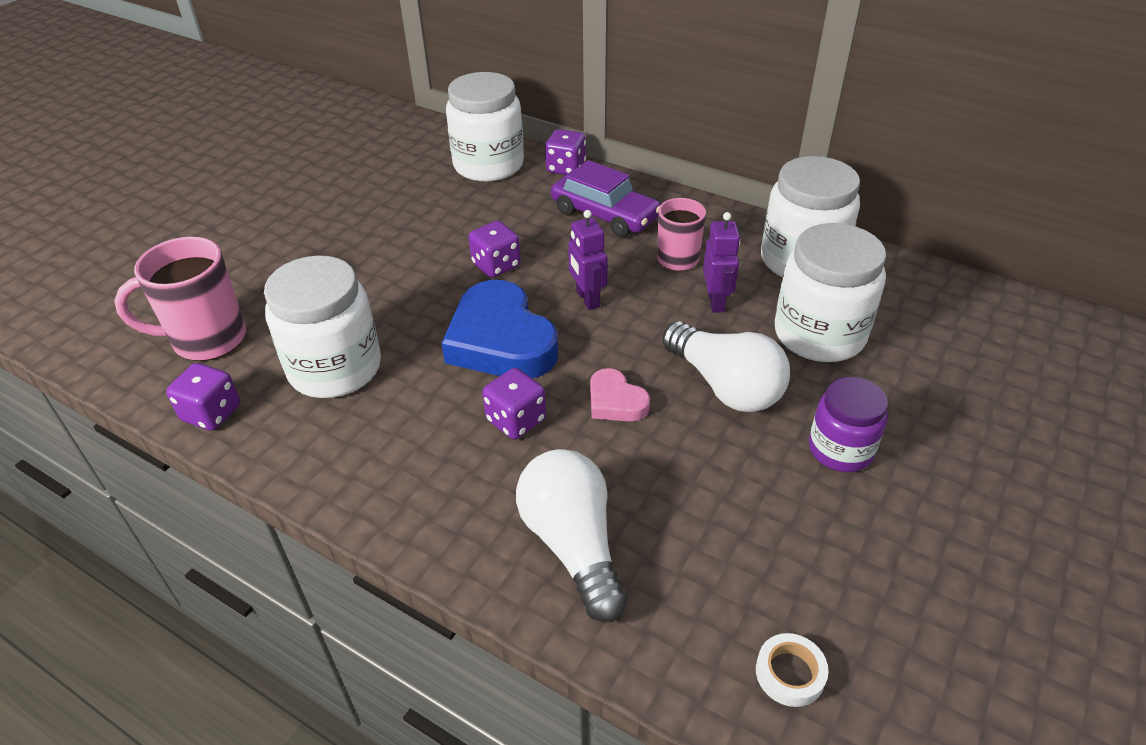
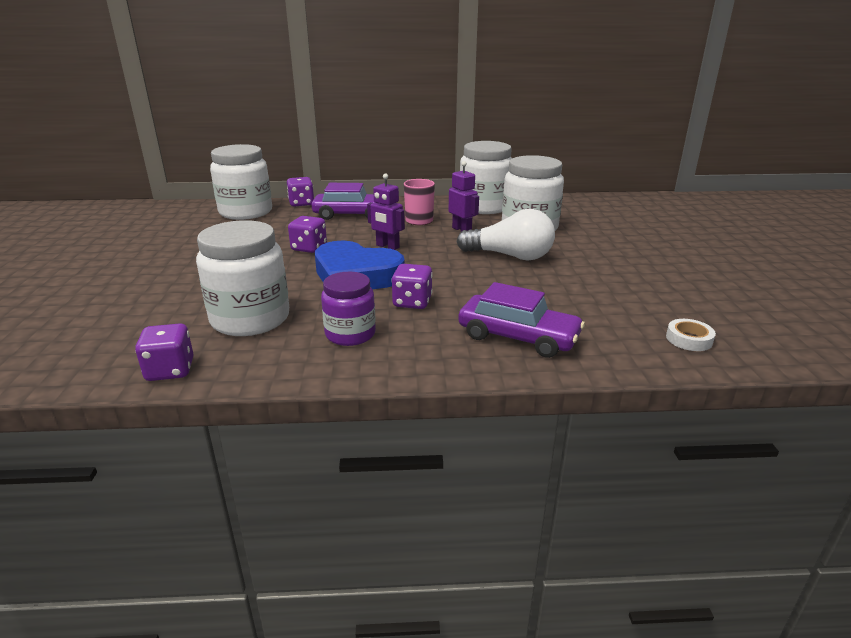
camera: 35 degrees left, 15 degrees down
(207, 340) = (114, 337): pink mug -> none
(573, 544) = (518, 337): white light bulb -> purple car
(615, 401) = (460, 278): pink heart -> none
(840, 449) = (595, 260): purple jar -> purple jar (350, 334)

